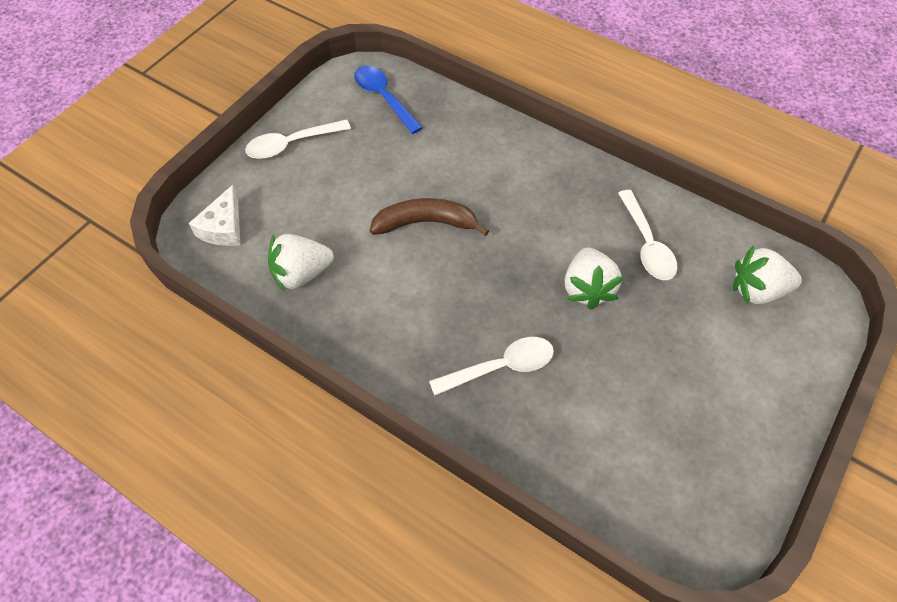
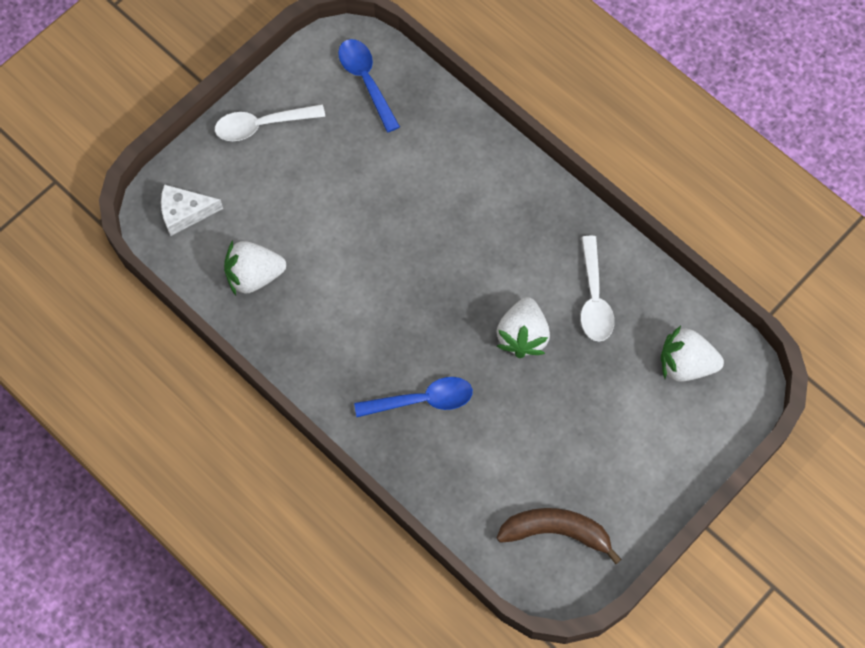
camera: 10 degrees right, 10 degrees up
(223, 227) = (185, 213): white cheese -> white cheese turned 60 degrees clockwise
(425, 223) = (382, 239): brown banana -> brown banana (556, 532)
(500, 367) = (422, 400): white spoon -> blue spoon

